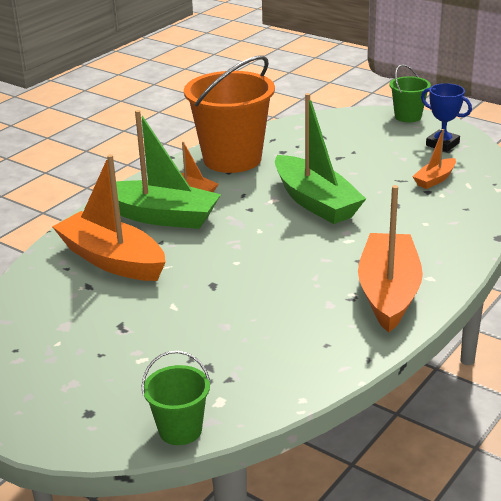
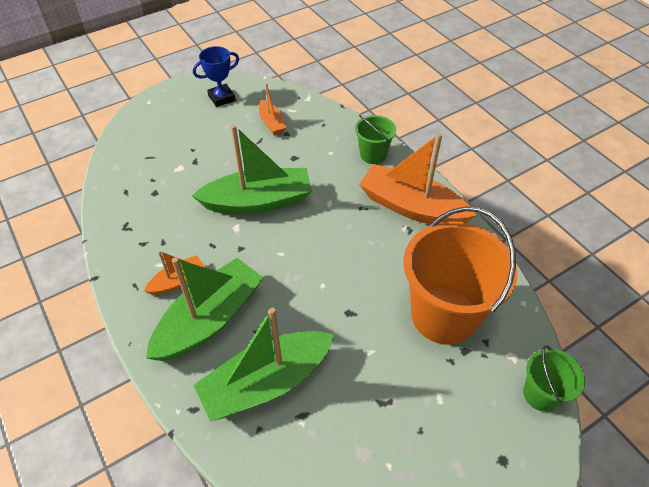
camera: 70 degrees left, 20 degrees up
(112, 260) = (266, 382): orange boat -> green boat
(232, 159) = (139, 232): orange bucket -> orange bucket (444, 315)
(408, 116) = (160, 97): green bucket -> green bucket (373, 154)

